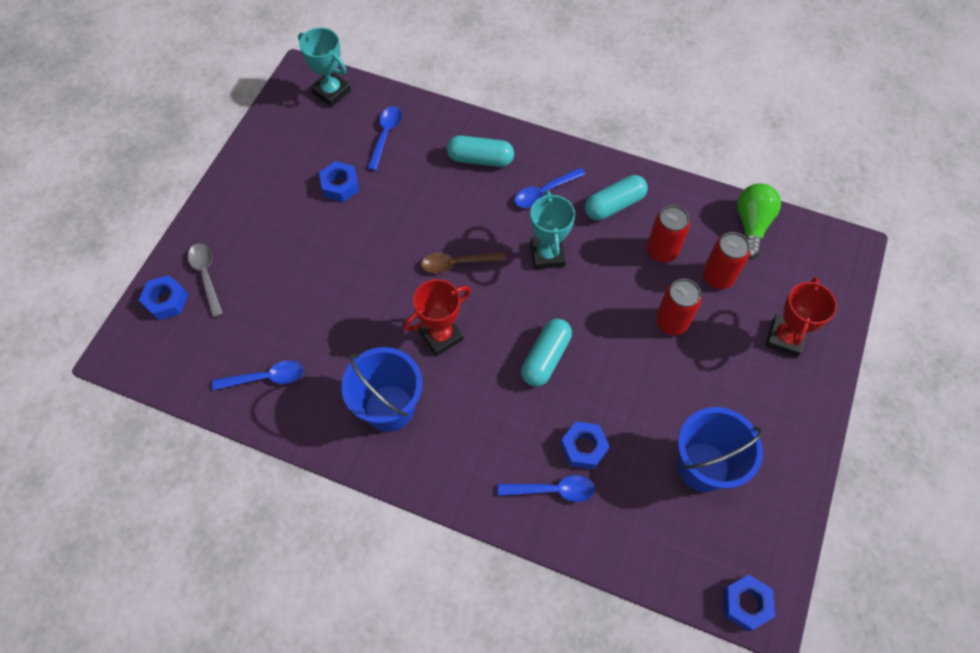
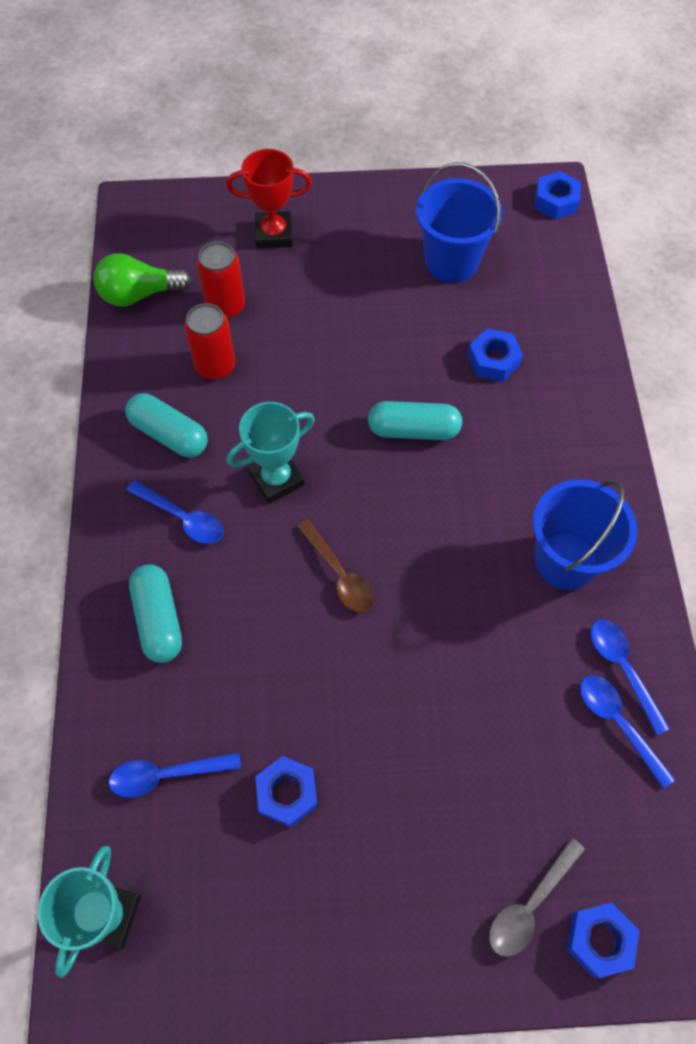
camera: 115 degrees left, 0 degrees up
(441, 335) = (447, 547): red trophy -> none
(552, 490) = (553, 371): blue spoon -> blue spoon (622, 668)
(671, 322) = (305, 331): red can -> none

